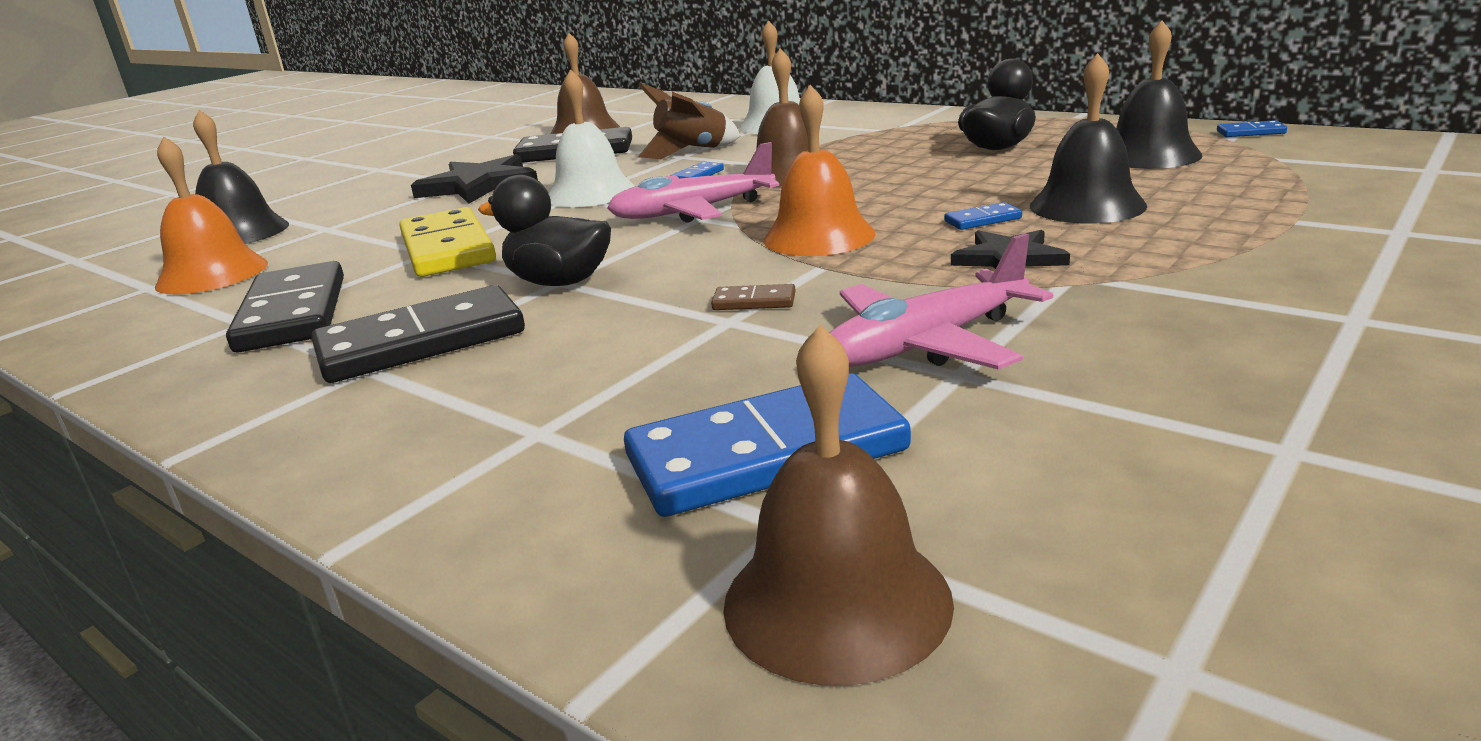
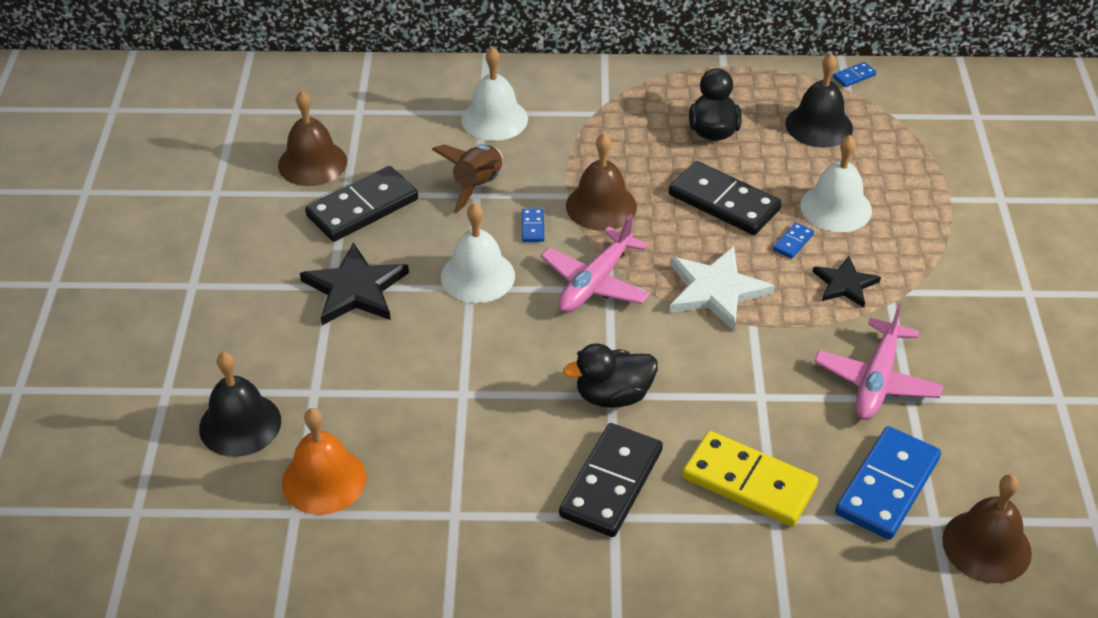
camera: 40 degrees left, 20 degrees up
(292, 313) = (476, 493): black domino -> black domino (724, 202)
(448, 249) = (473, 385): yellow domino -> yellow domino (749, 482)
(754, 301) = (754, 374): brown domino -> none
(819, 236) = (716, 290): orange bell -> white star
(1087, 205) = (836, 207): black bell -> white bell

